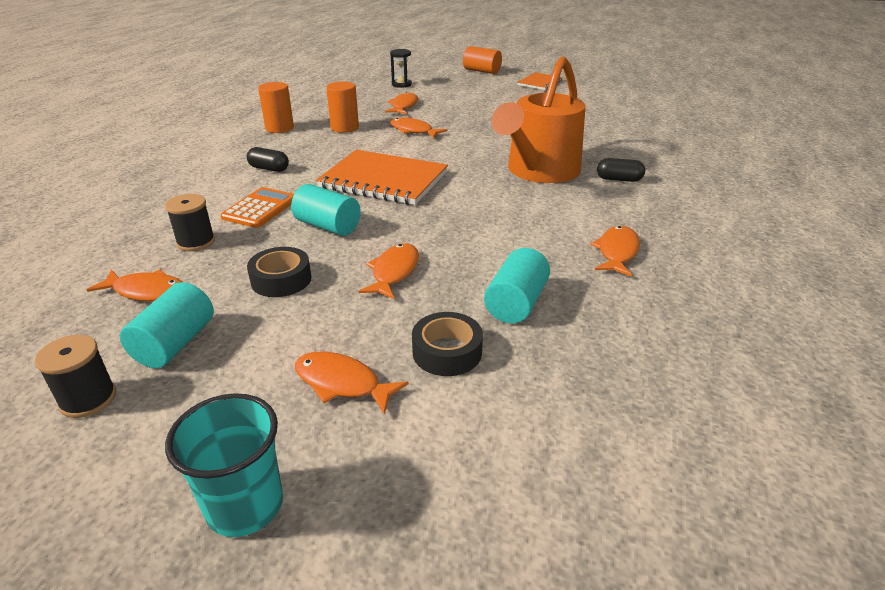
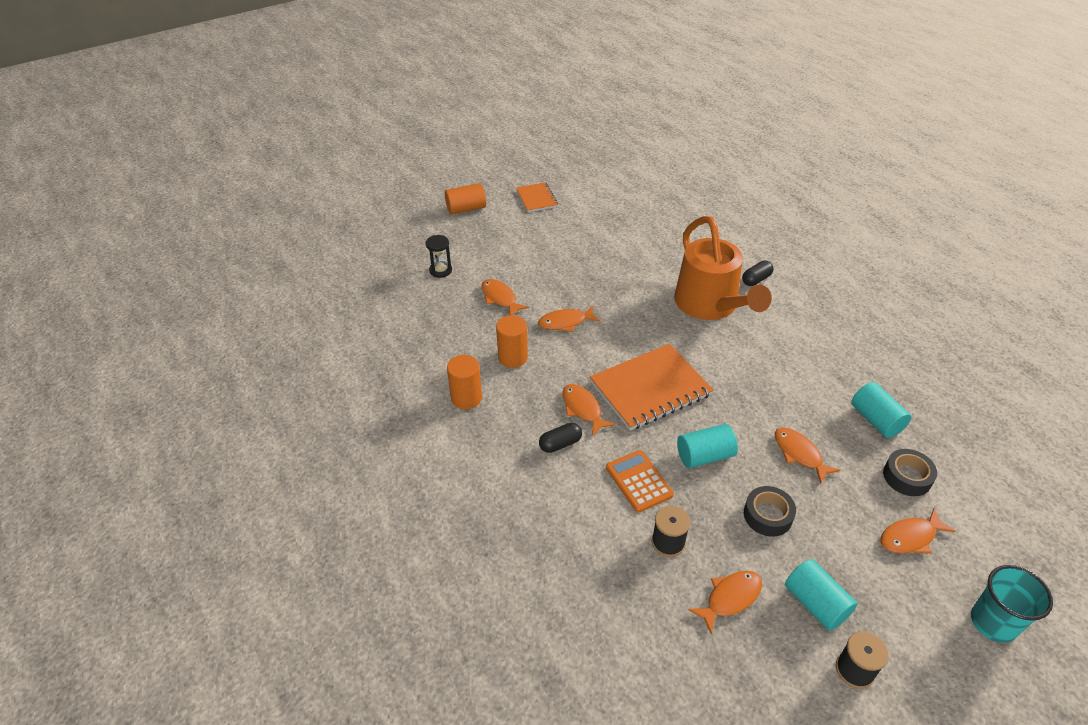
camera: 50 degrees left, 10 degrees up
(617, 252) = (849, 344): orange fish -> orange fish (582, 409)

